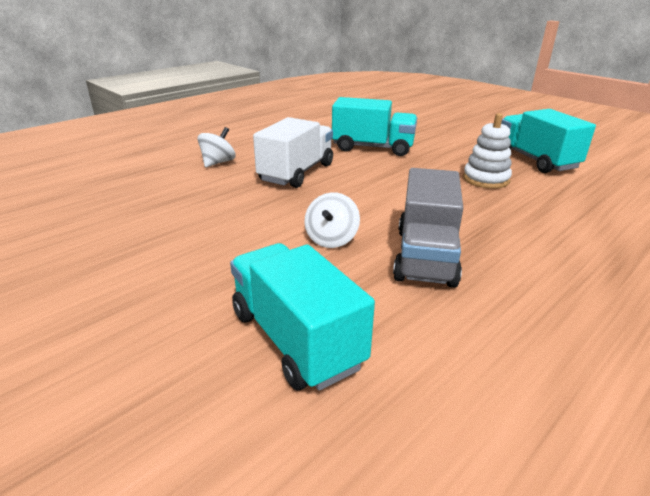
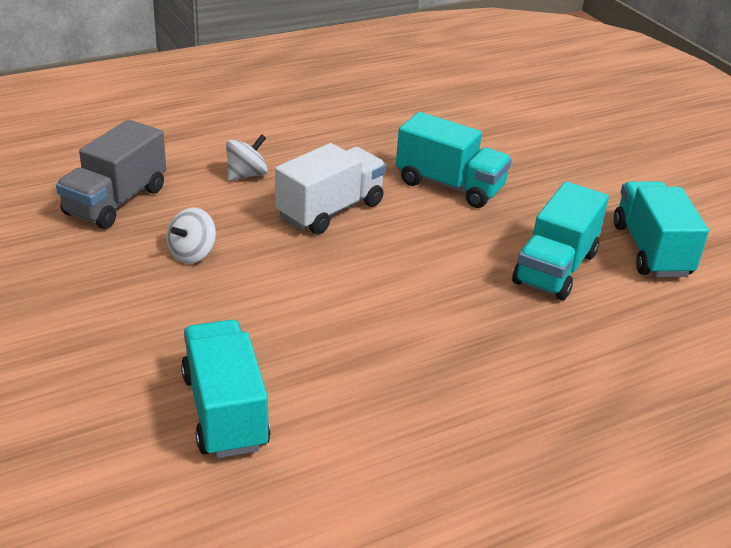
camera: 15 degrees right, 5 degrees up
(331, 239) = (316, 314): white spinning top -> white spinning top (192, 254)
(425, 256) = (400, 357): grey truck -> grey truck (115, 201)
(486, 179) = (555, 268): white stacking toy -> turquoise truck

